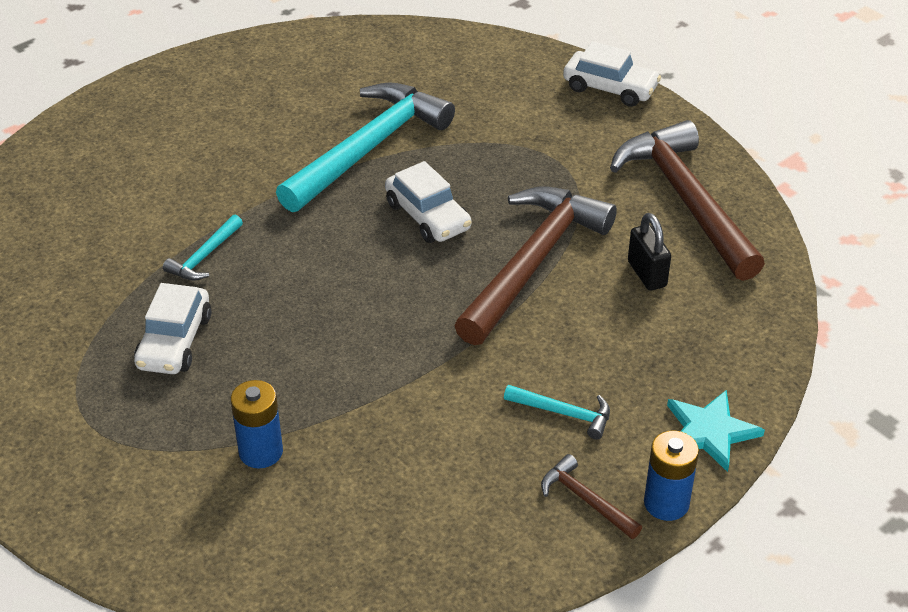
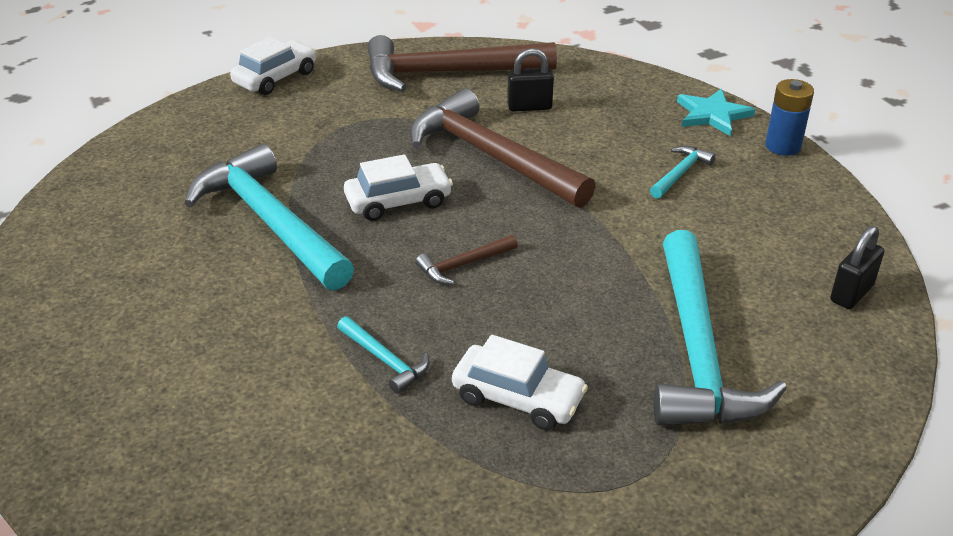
camera: 75 degrees left, 5 degrees down
(261, 452) = (697, 351): blue battery -> turquoise hammer
(385, 572) = (851, 293): none -> black padlock
(585, 499) = (776, 180): brown hammer -> brown hammer (463, 265)

